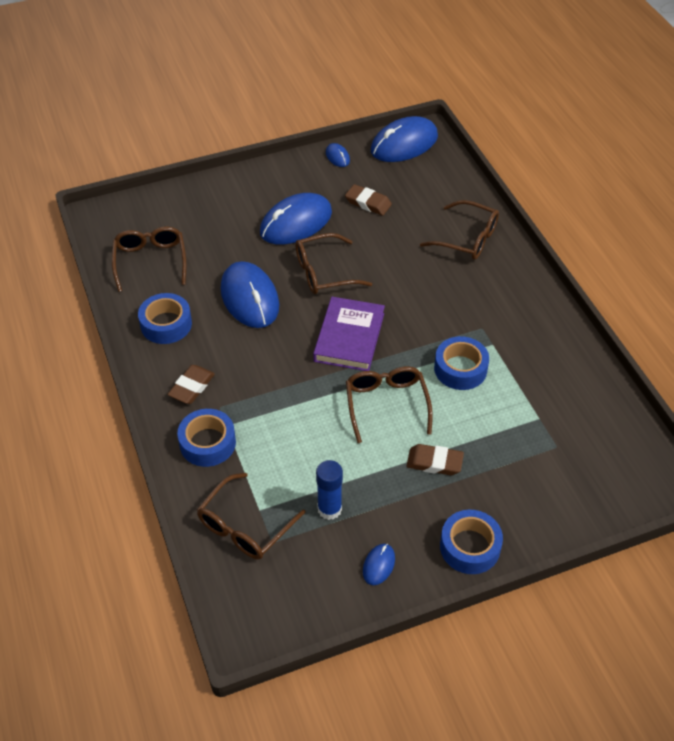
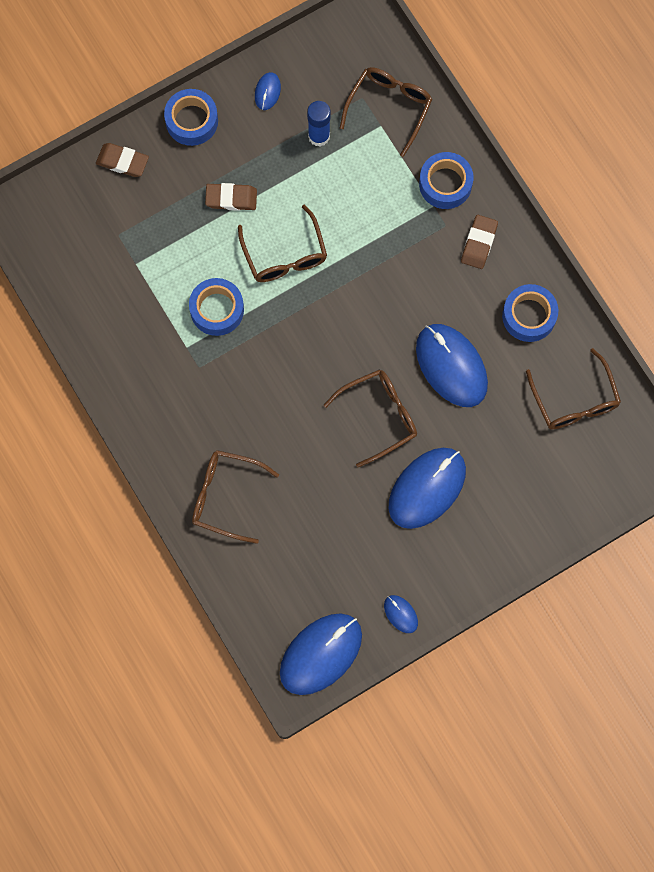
camera: 170 degrees right, 25 degrees up
(349, 337) = (335, 331): purple book -> none
(368, 203) = (349, 536): brown eraser -> brown eraser (122, 162)

